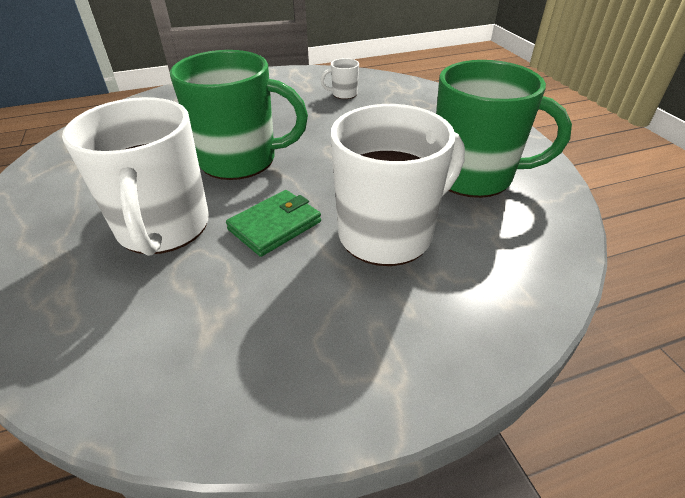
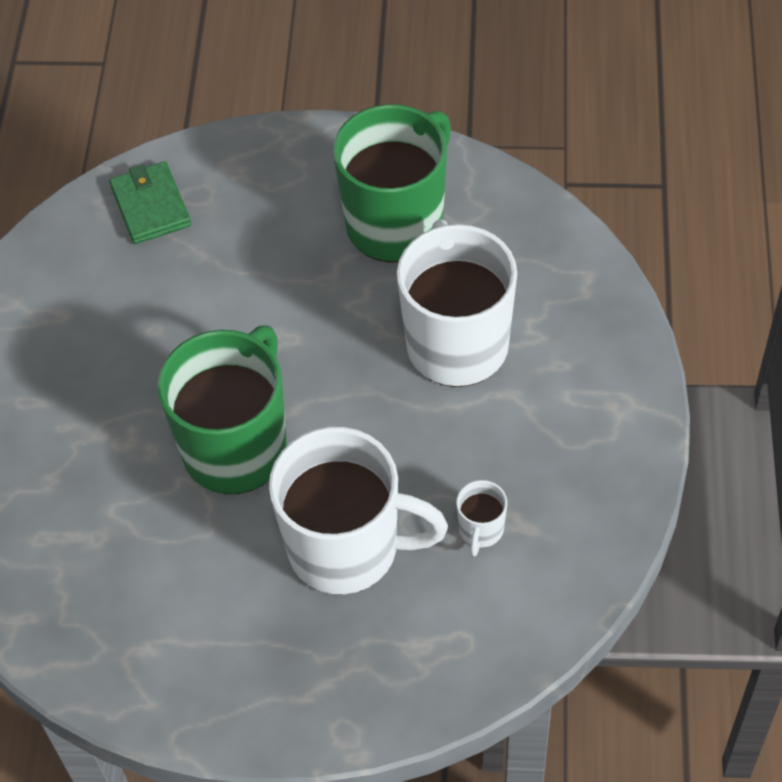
camera: 65 degrees left, 15 degrees up
(275, 226) = (394, 439): green wallet -> green wallet (151, 206)
(343, 94) = (111, 275): white mug -> white mug (481, 530)

